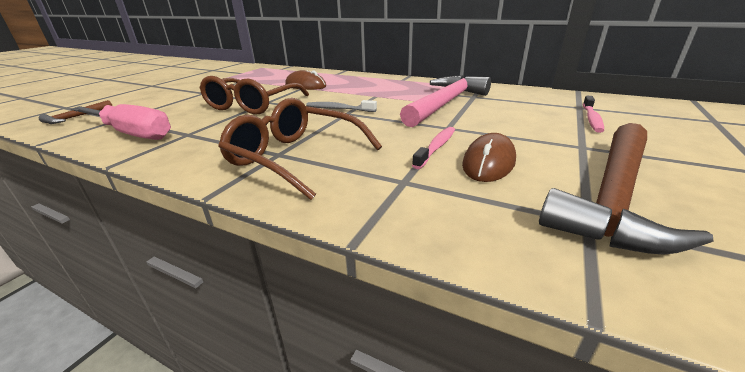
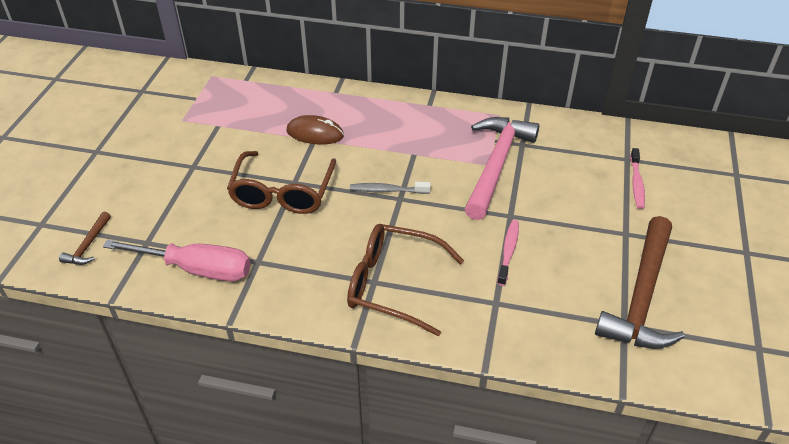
camera: 15 degrees left, 15 degrees up
(489, 162) = (555, 268): brown mouse -> none

